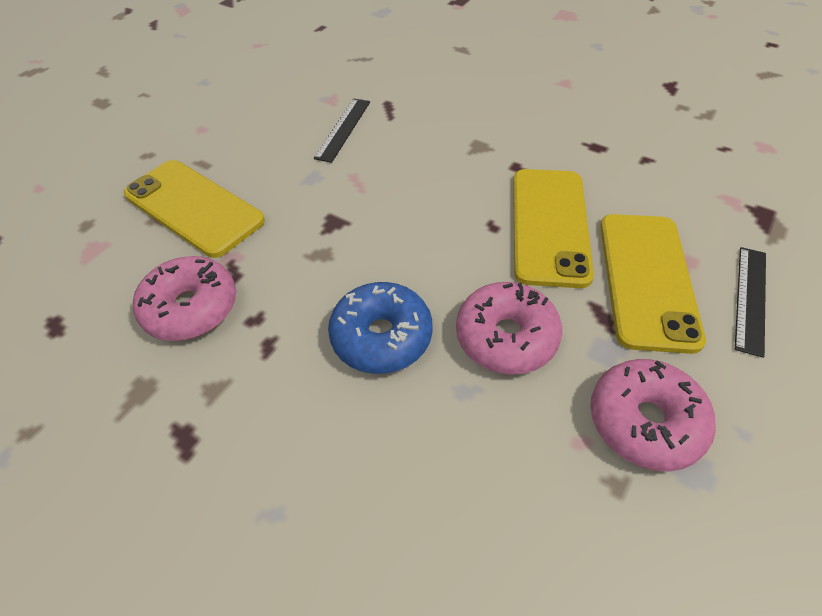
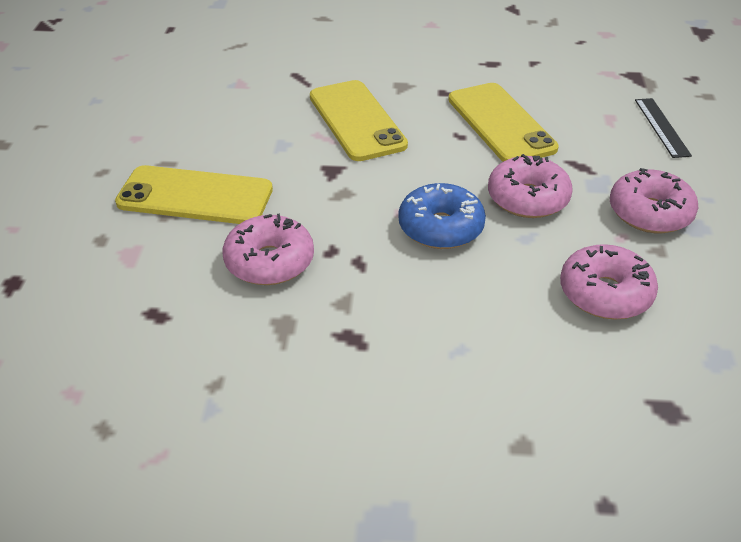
camera: 30 degrees left, 10 degrees down
(343, 129) = (275, 103): black ruler -> none
(498, 519) = (605, 293): none -> pink donut
(647, 279) = (591, 136): yellow phone -> yellow phone (357, 121)

